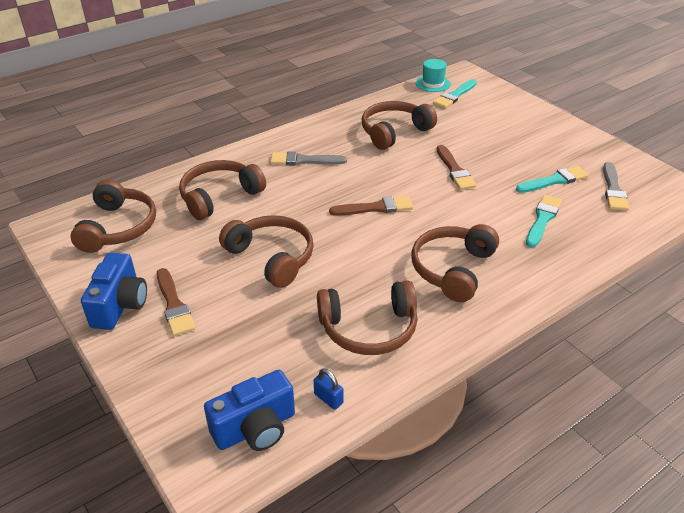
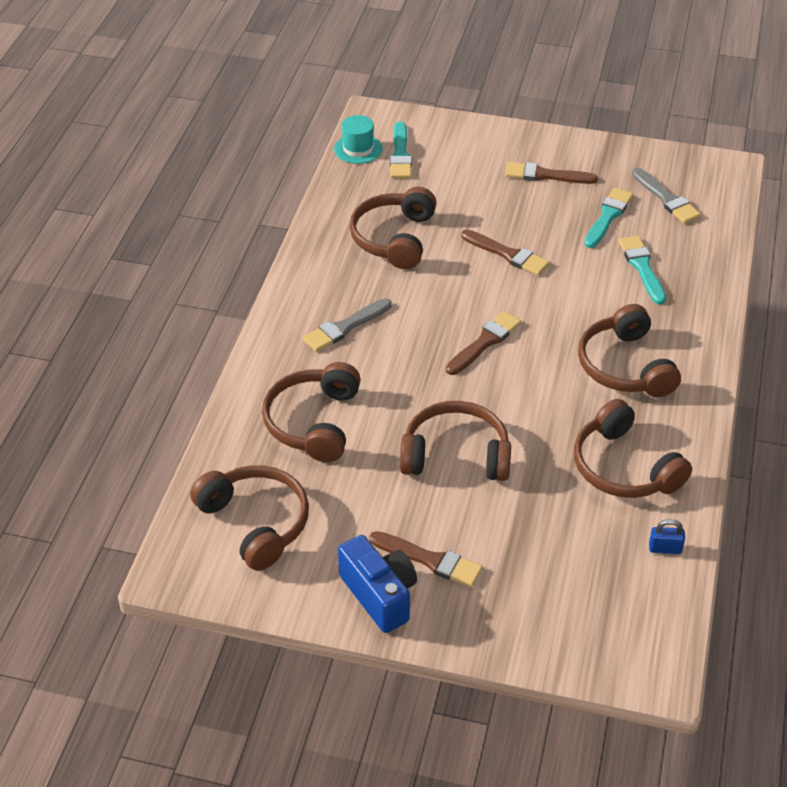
camera: 40 degrees left, 5 degrees up
(255, 428) = (641, 611): blue camera -> none
(369, 328) = (623, 467): brown headphones -> brown headphones turned 105 degrees clockwise
(537, 141) = (545, 175): none -> brown brush

